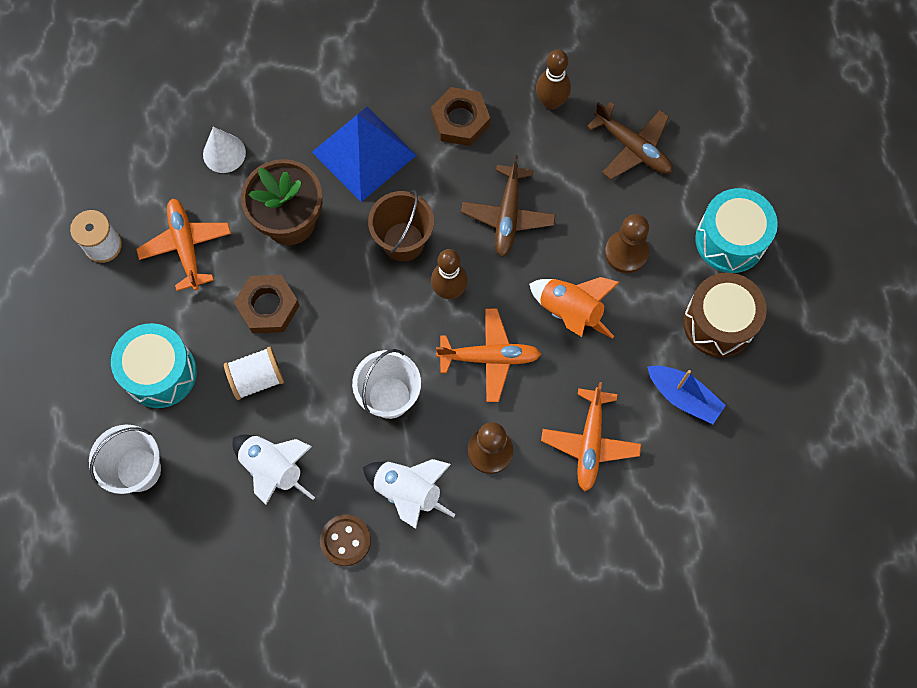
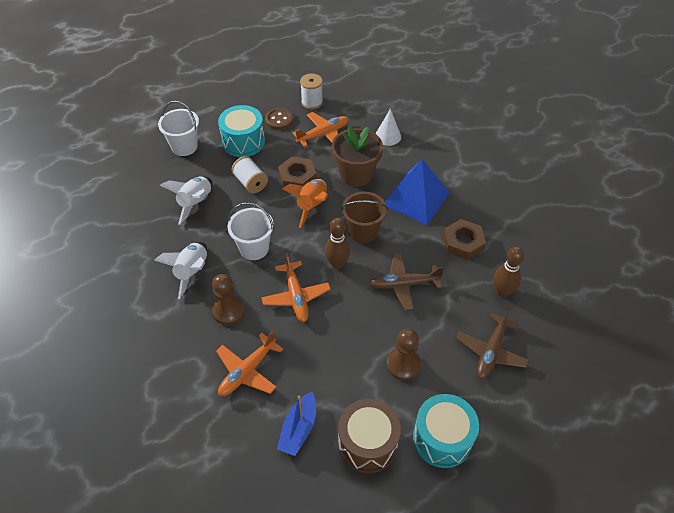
camera: 75 degrees right, 20 degrees down
(345, 540) = (155, 247): brown button -> brown button (279, 120)
(570, 312) = (344, 338): orange rocket -> orange rocket (311, 206)
(590, 443) = (247, 371): orange plane -> orange plane turned 45 degrees counterclockwise

